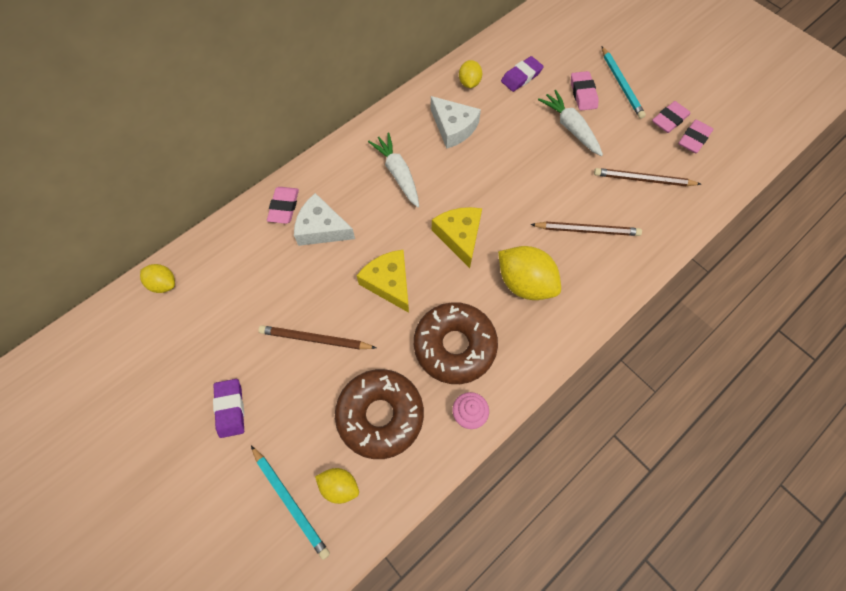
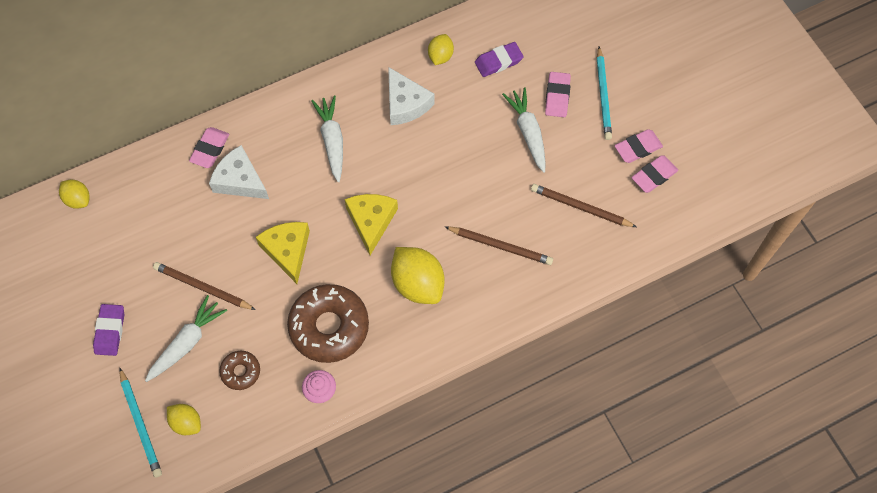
camera: 15 degrees right, 0 degrees up
(315, 400) = (187, 343): none -> white carrot
(380, 415) = (240, 372): brown donut -> brown donut, size x0.49

